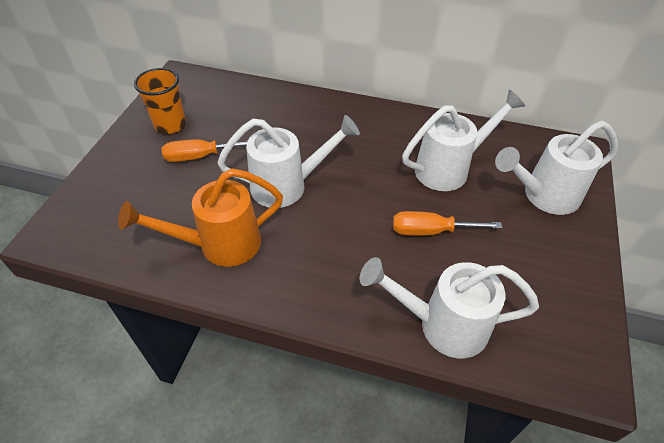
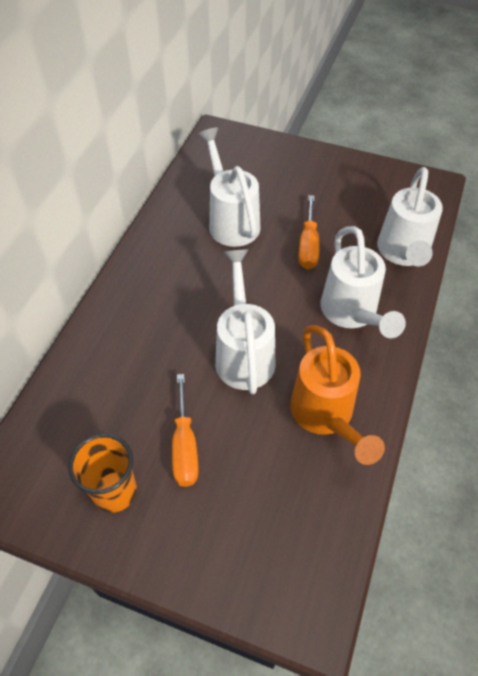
camera: 85 degrees left, 5 degrees up
(543, 196) = (270, 167): white watering can -> white watering can (352, 313)

